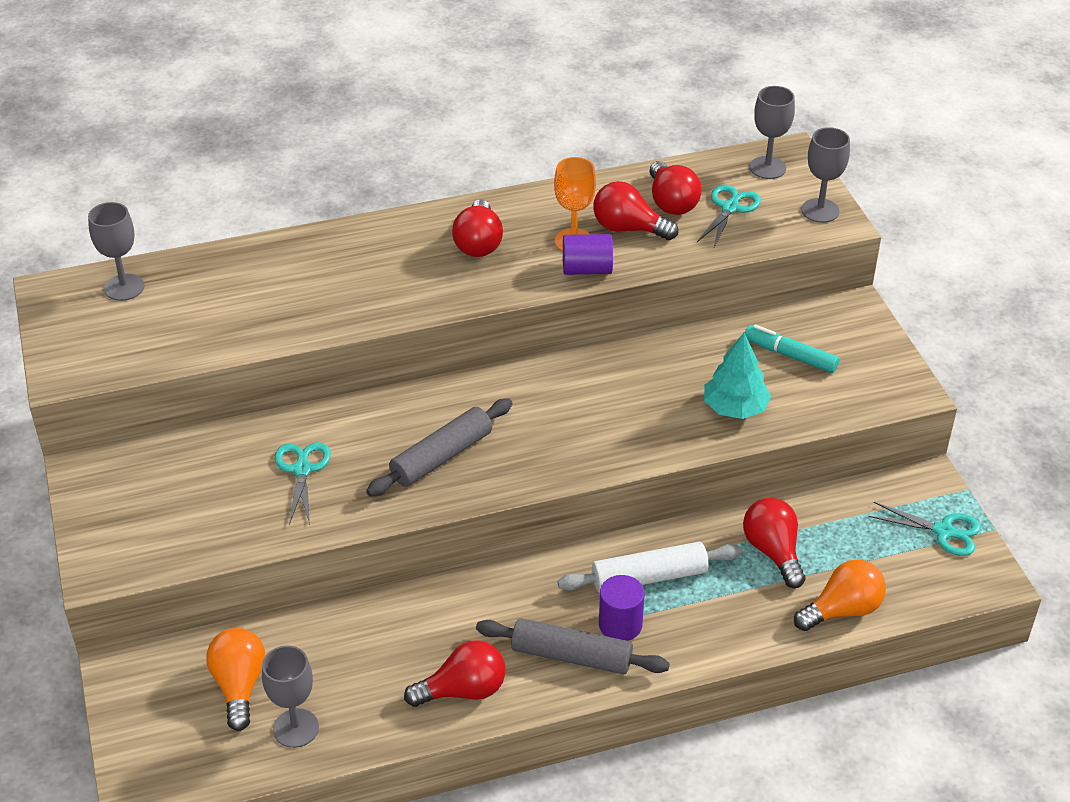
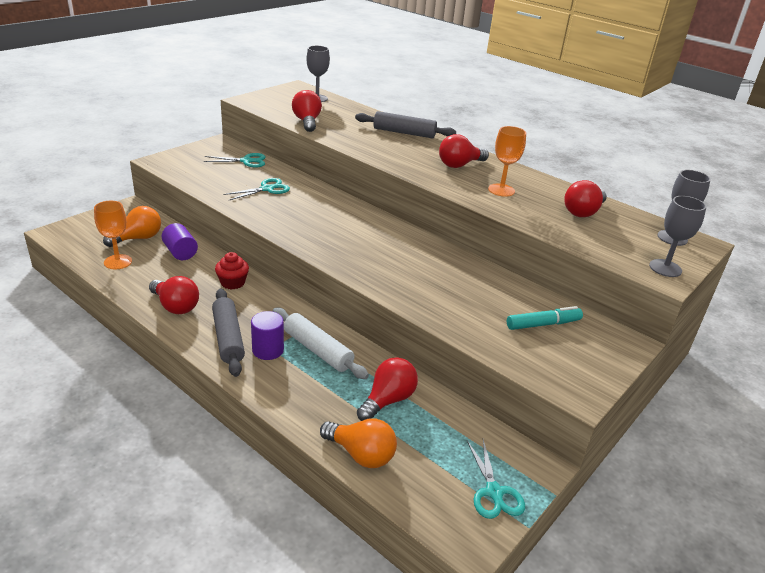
camera: 55 degrees right, 10 degrees down
(296, 728) = (118, 262): grey goblet -> orange goblet
(441, 457) = (313, 223): grey rolling pin -> grey rolling pin (404, 133)
(444, 610) = (232, 283): none -> red cupcake
(587, 269) = (483, 199): purple cylinder -> purple cylinder (180, 252)
(628, 228) = (538, 204): red light bulb -> red light bulb (307, 122)
(730, 208) = (611, 233): turquoise scissors -> turquoise scissors (246, 161)
(735, 408) = (465, 314): turquoise tree -> none
(790, 355) = (543, 324): turquoise marker -> turquoise marker turned 75 degrees clockwise

